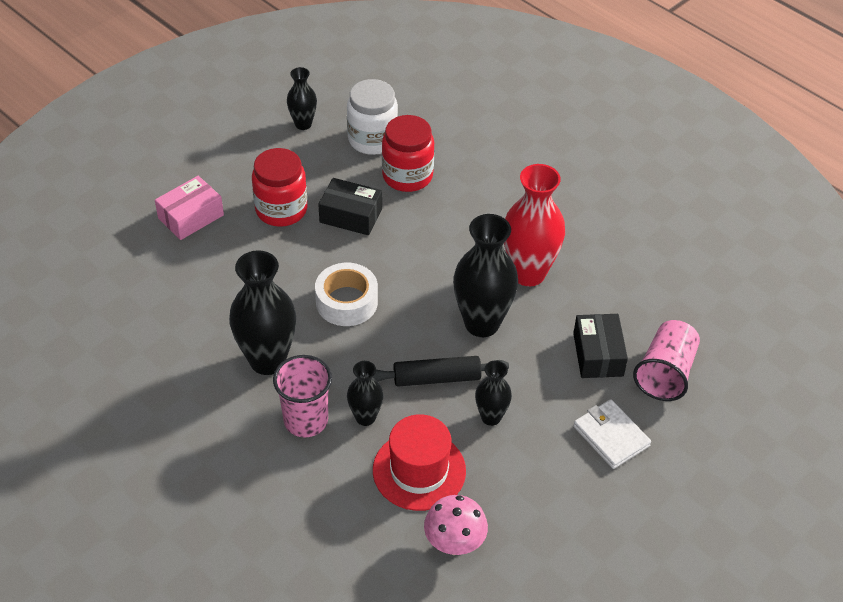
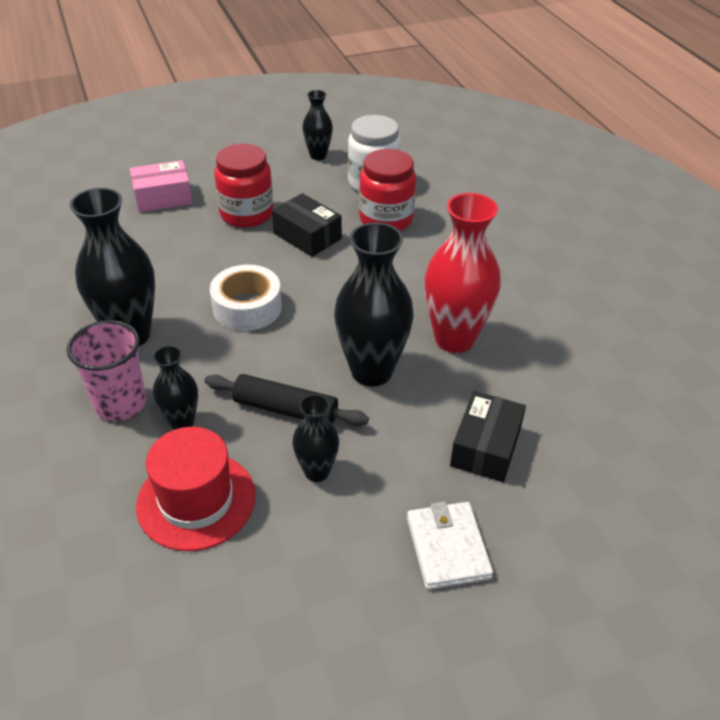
camera: 25 degrees right, 5 degrees down
(454, 544) = (174, 603): pink mushroom -> none
(665, 373) = (559, 497): pink cup -> none

